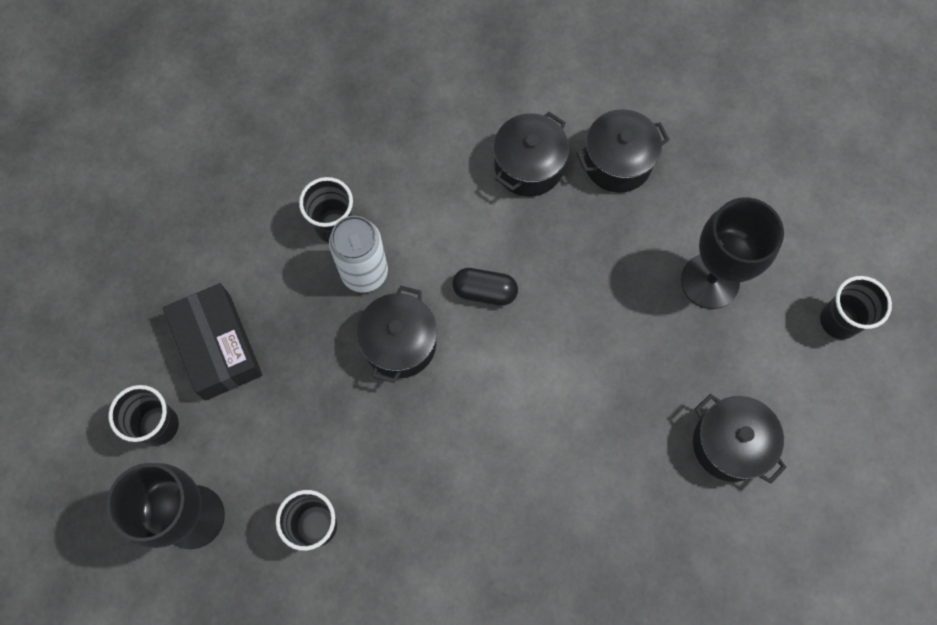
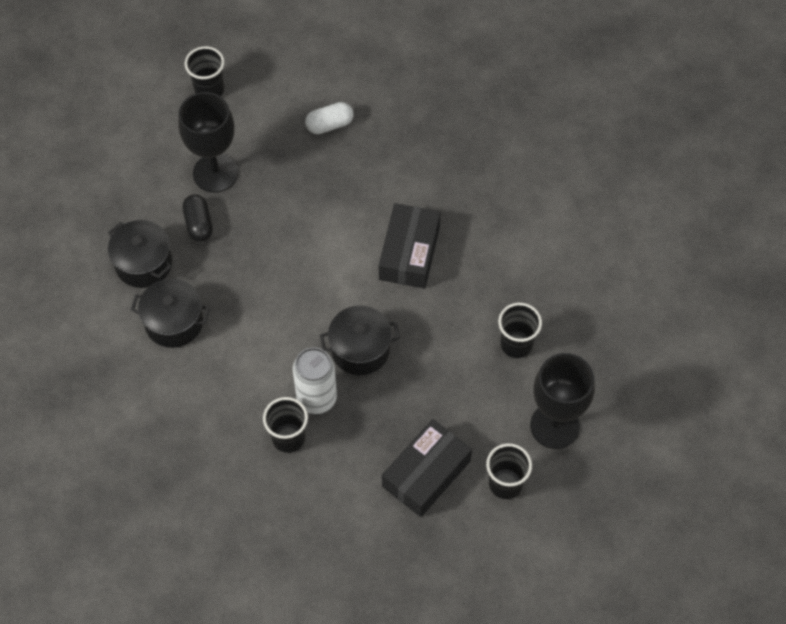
camera: 115 degrees left, 10 degrees down
(484, 291) = (292, 311): black capsule -> black capsule (198, 224)
(499, 457) = (409, 253): none -> black box
(729, 444) = (329, 125): black pot -> white capsule

